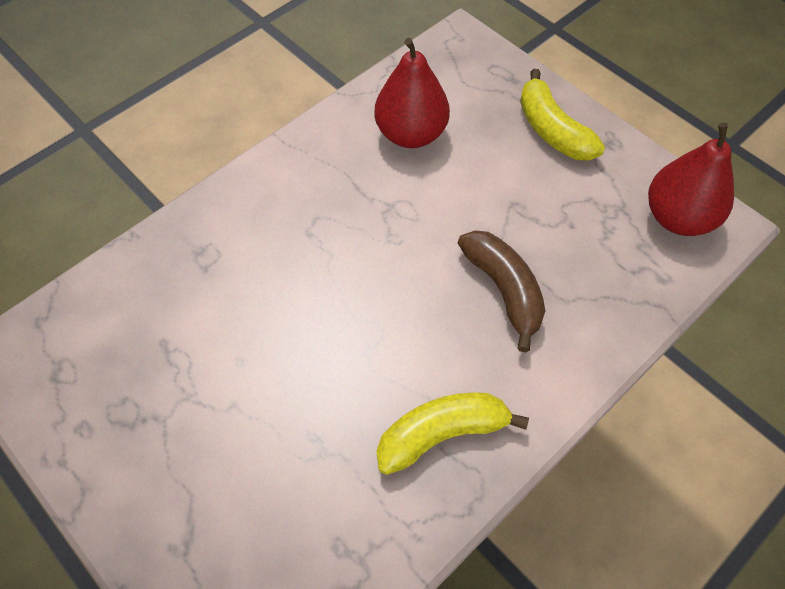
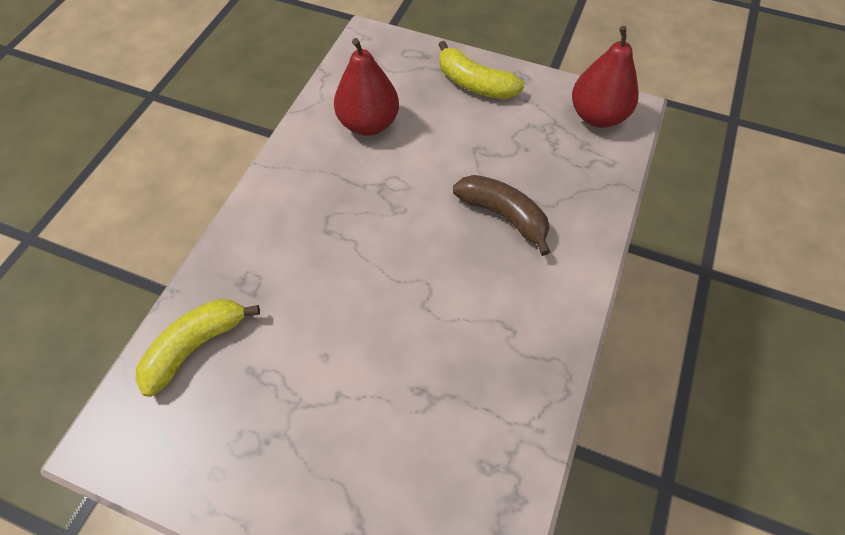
camera: 25 degrees left, 0 degrees up
(442, 434) = (516, 343): yellow banana -> yellow banana (196, 346)

